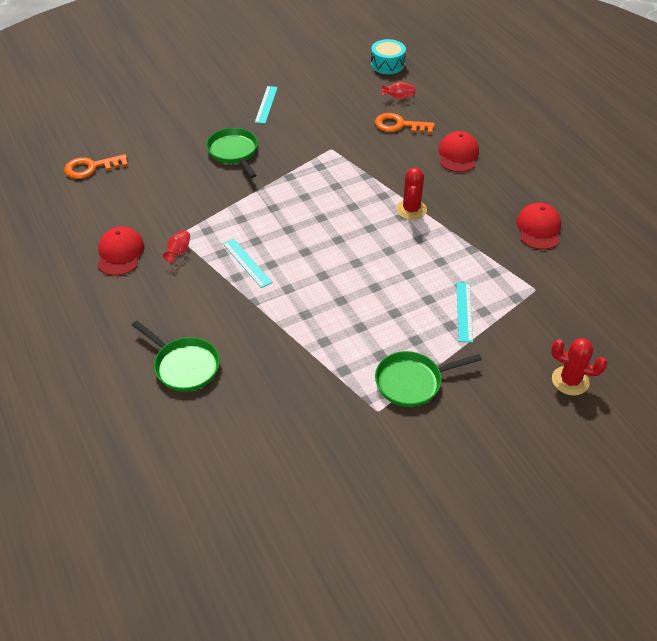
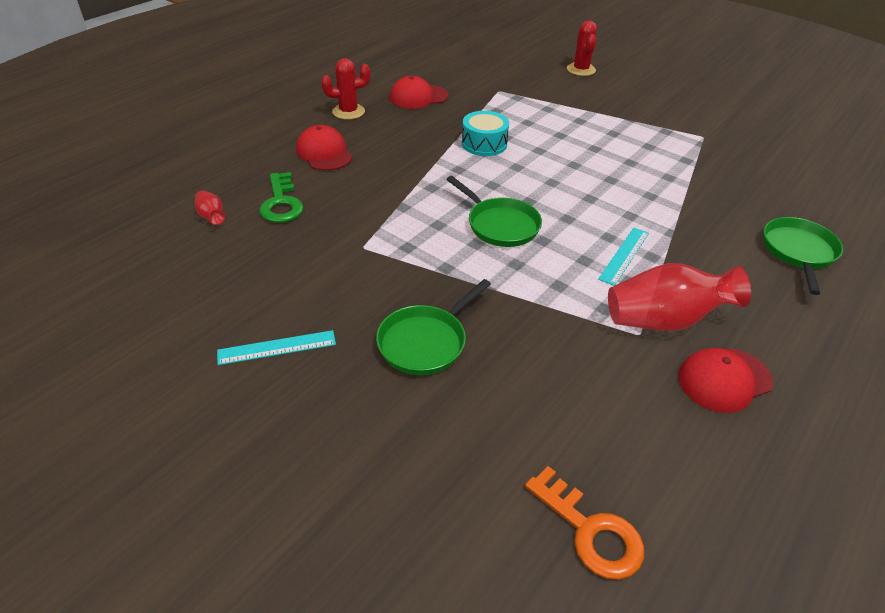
camera: 115 degrees left, 5 degrees down
(178, 252) = (664, 320): red vase -> red vase, size x2.20
(387, 64) = (117, 245): turquoise drum -> turquoise drum (484, 144)
(399, 125) = (281, 203): orange key -> green key
(411, 209) = (442, 165): red cactus -> red cactus (348, 112)
(412, 382) = (657, 127): green pan -> green pan (500, 225)
(458, 155) = (324, 153): red cap -> red cap turned 75 degrees clockwise
(464, 311) = (557, 116): turquoise ruler -> none

